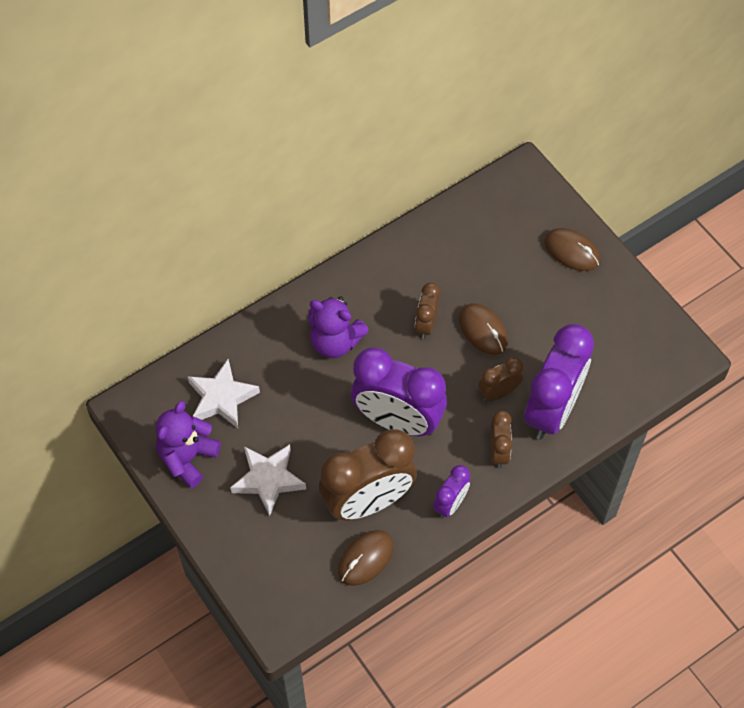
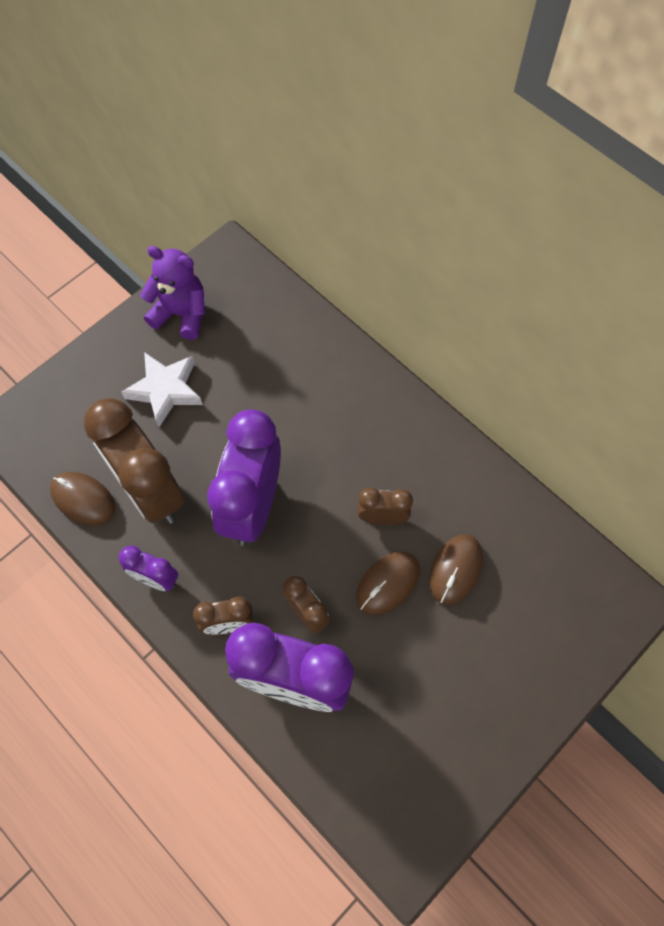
camera: 80 degrees right, 5 degrees up
(222, 398) = (253, 330): white star -> none
(335, 342) = (340, 425): purple teddy bear -> none
(572, 251) = (528, 679): brown mouse -> brown mouse (455, 570)

